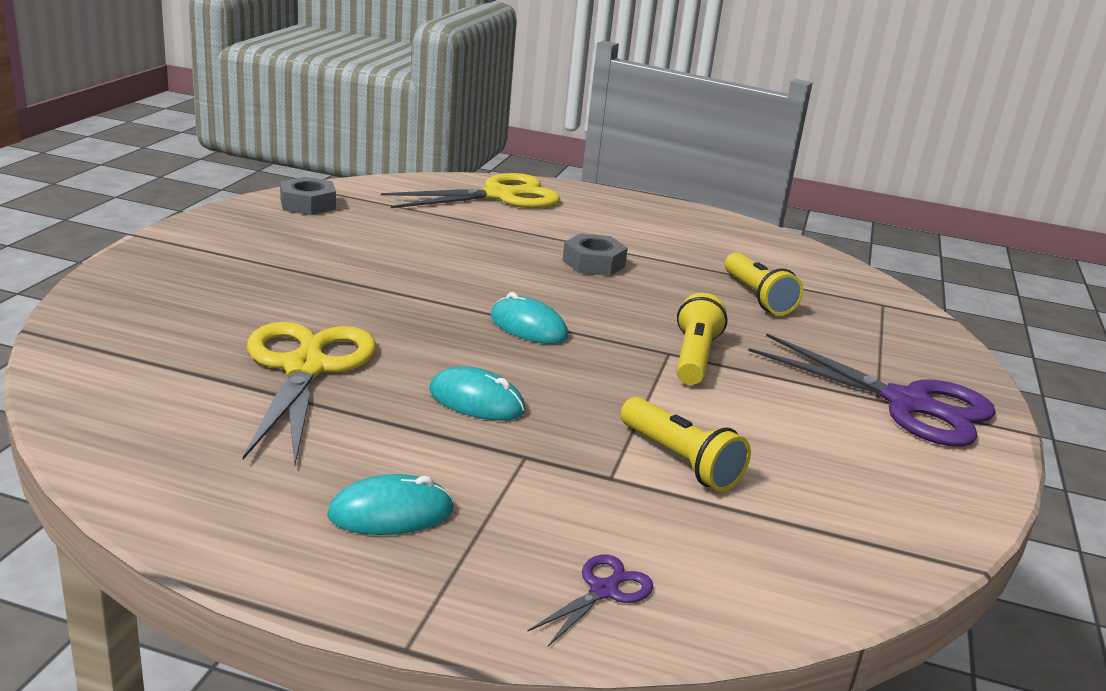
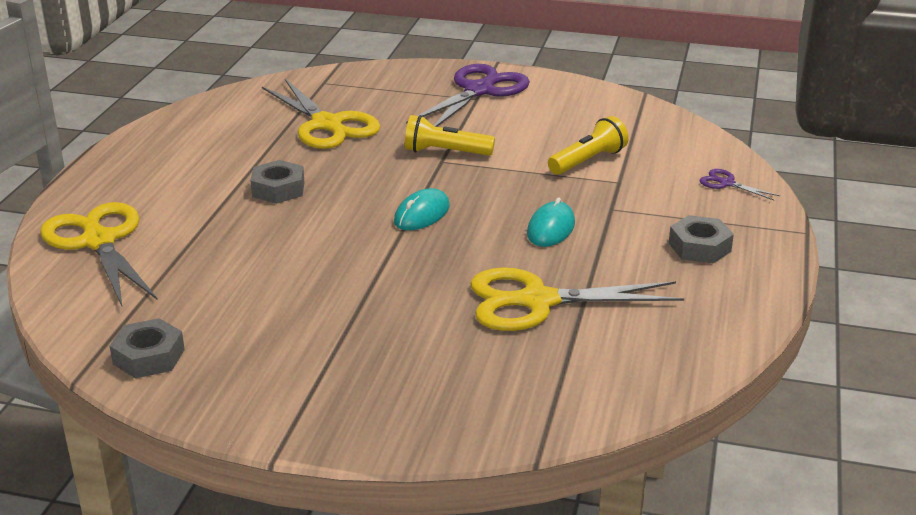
camera: 90 degrees left, 5 degrees up
(391, 513) = (699, 247): turquoise mouse -> grey nut
(757, 297) = (327, 125): yellow flashlight -> yellow scissors

